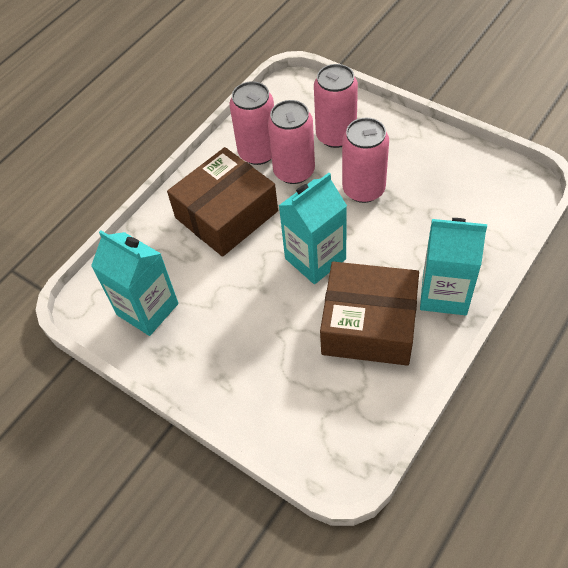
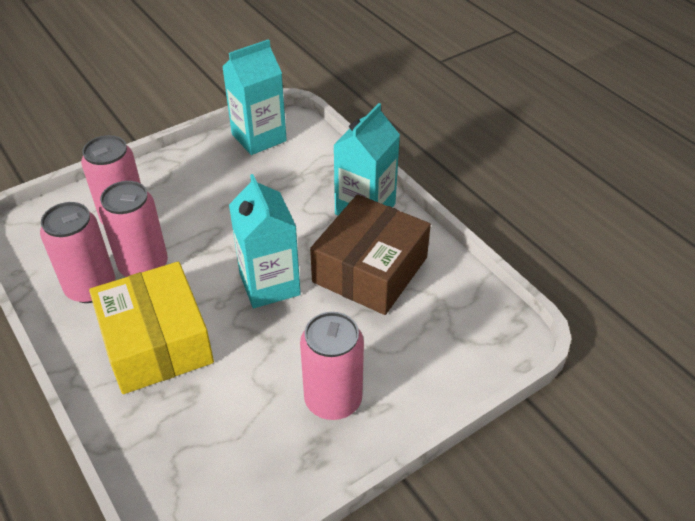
camera: 75 degrees left, 10 degrees down
(147, 309) = (239, 460): turquoise carton -> turquoise carton (259, 137)
(226, 214) = (156, 342): brown box -> yellow box
(363, 189) = (210, 221): pink can -> pink can (333, 399)

